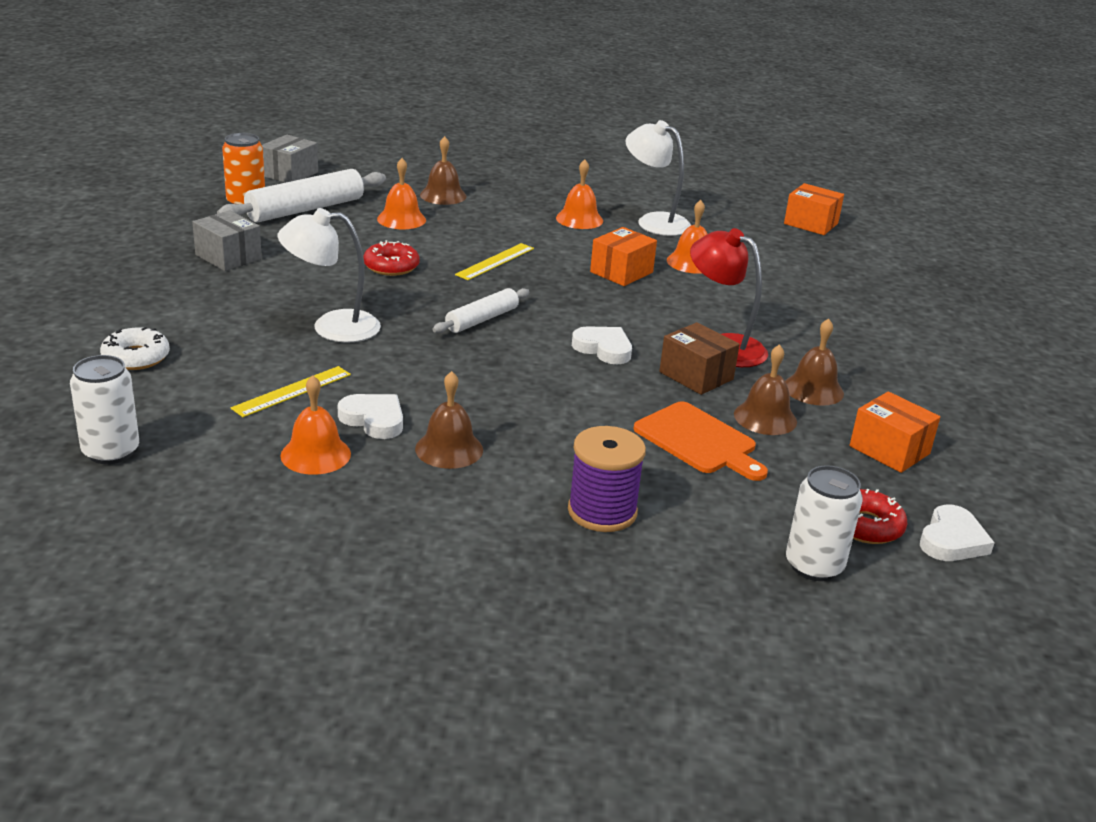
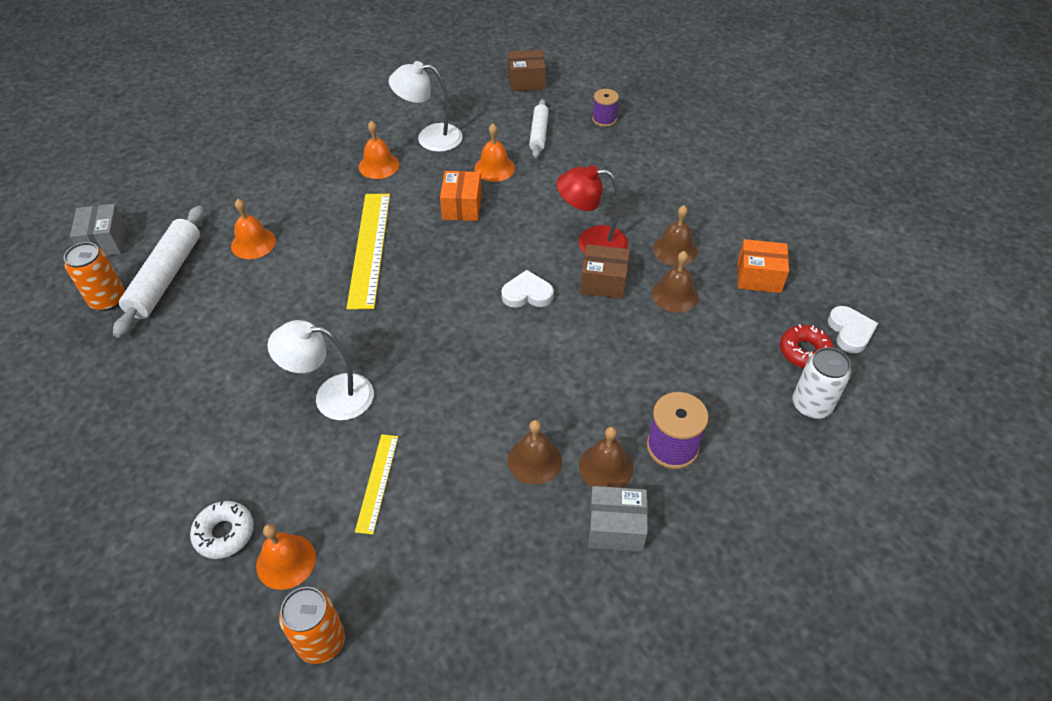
camera: 35 degrees left, 20 degrees up
(111, 452) = (321, 641): white can -> orange can
(228, 257) = (167, 372): grey box -> grey box (615, 527)
(315, 454) = (460, 531): orange bell -> orange bell (286, 561)
(332, 327) = (331, 396): white lamp -> white lamp turned 45 degrees clockwise
(374, 420) = (460, 469): white heart -> none
(391, 266) = (303, 302): red donut -> none
(443, 195) = (255, 196): brown bell -> brown bell (606, 467)
(482, 319) = (424, 317): white rolling pin -> white rolling pin (539, 134)
(495, 261) = (369, 249): yellow ruler -> yellow ruler, size x1.79
(698, 441) = (661, 343): orange cutting board -> none
(811, 224) = (526, 81): orange box -> brown box
(863, 277) = (604, 119): none -> purple spool

